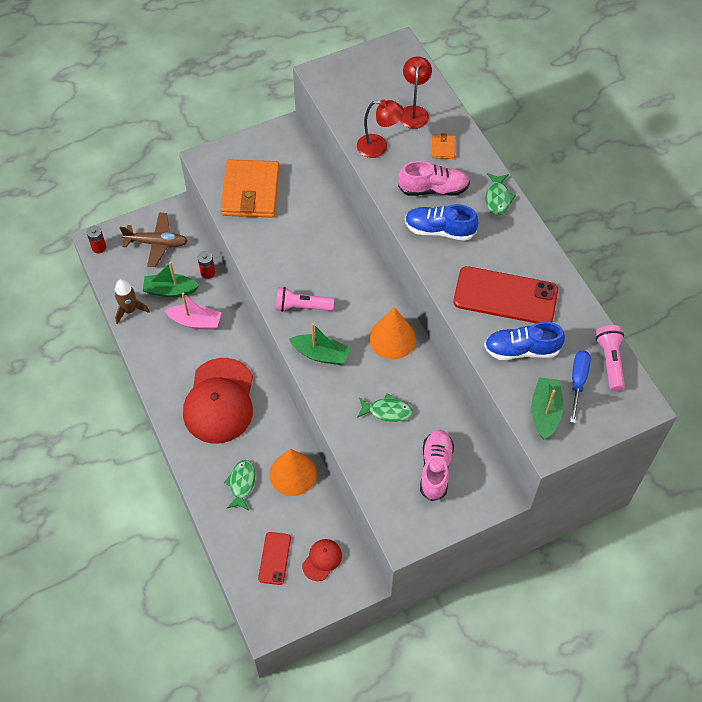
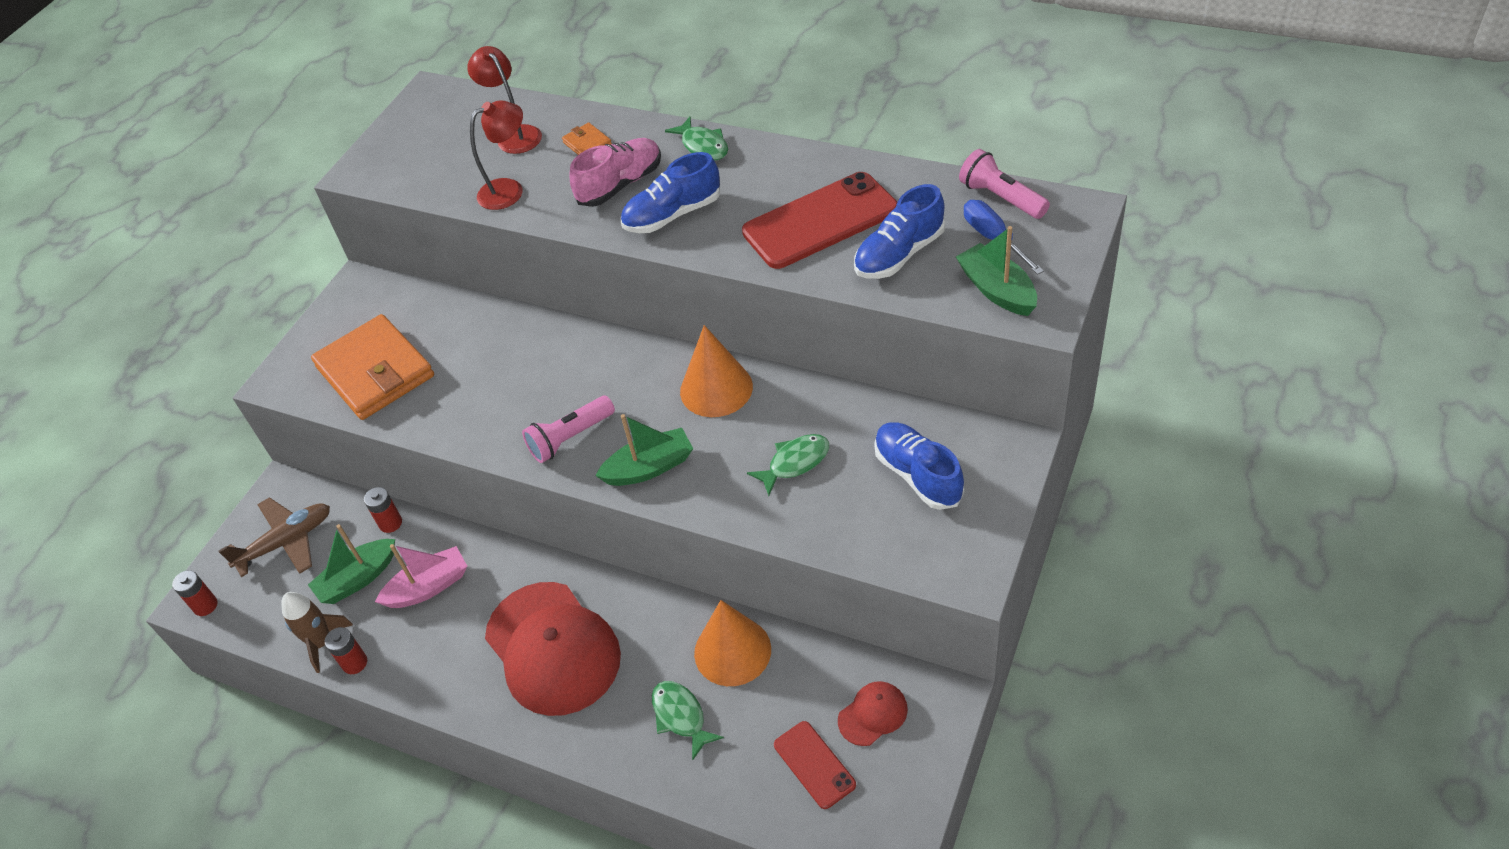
camera: 35 degrees left, 10 degrees down
(134, 333) = (355, 663): none -> red battery
(322, 560) = (873, 714): red cap -> red cap turned 60 degrees clockwise
(435, 468) = (917, 475): pink shoe -> blue shoe

